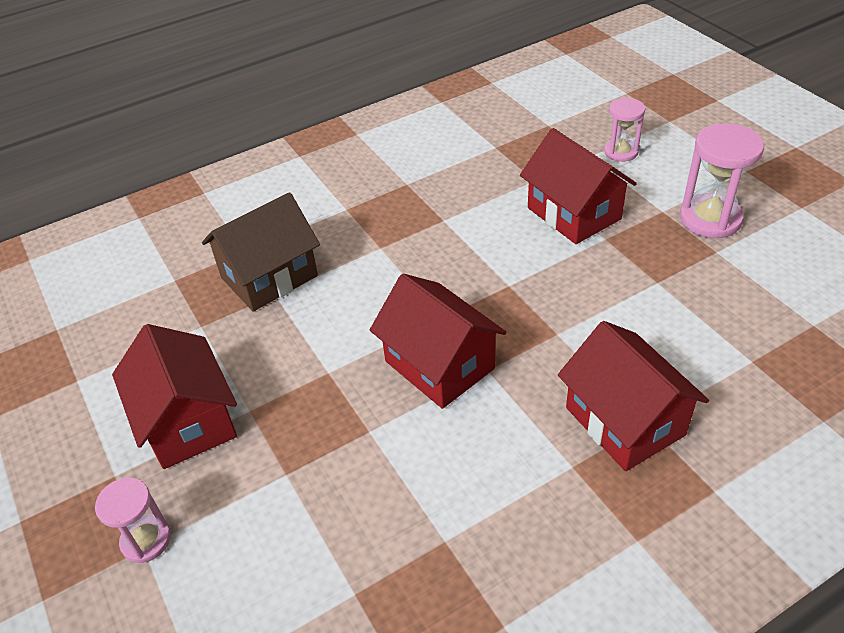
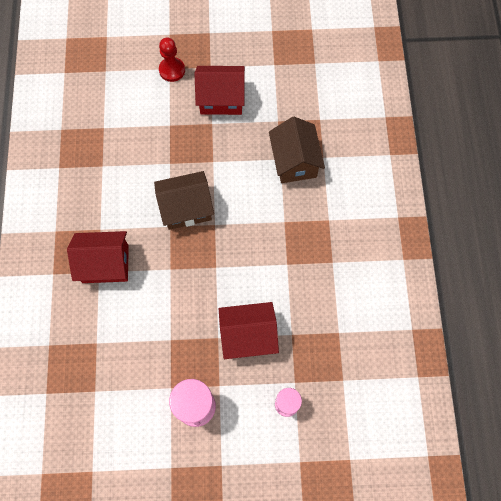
camera: 115 degrees right, 25 degrees up
(146, 540) = (172, 70): pink hourglass -> red pawn
(439, 365) = (186, 208): red house -> brown house

